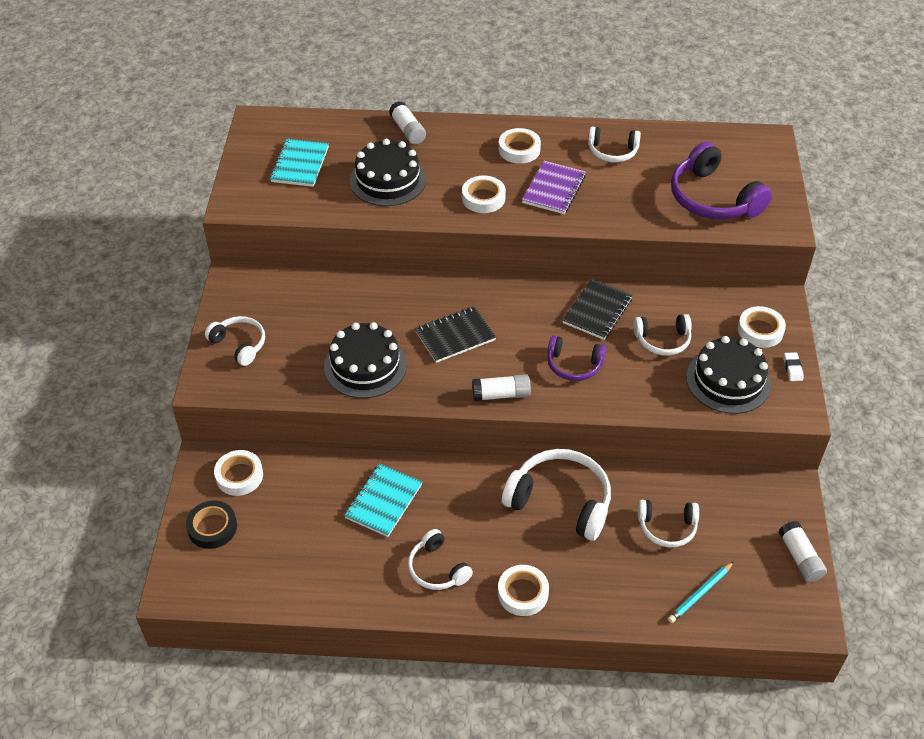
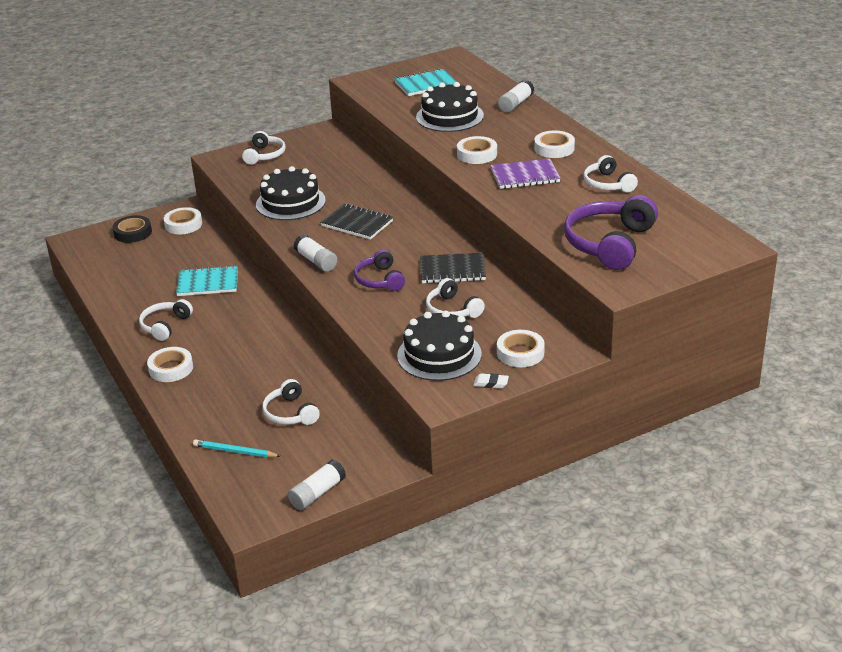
camera: 60 degrees right, 15 degrees down
(560, 501) = (273, 354): white headphones -> none
(792, 368) = (491, 383): white eraser -> white eraser turned 45 degrees clockwise

